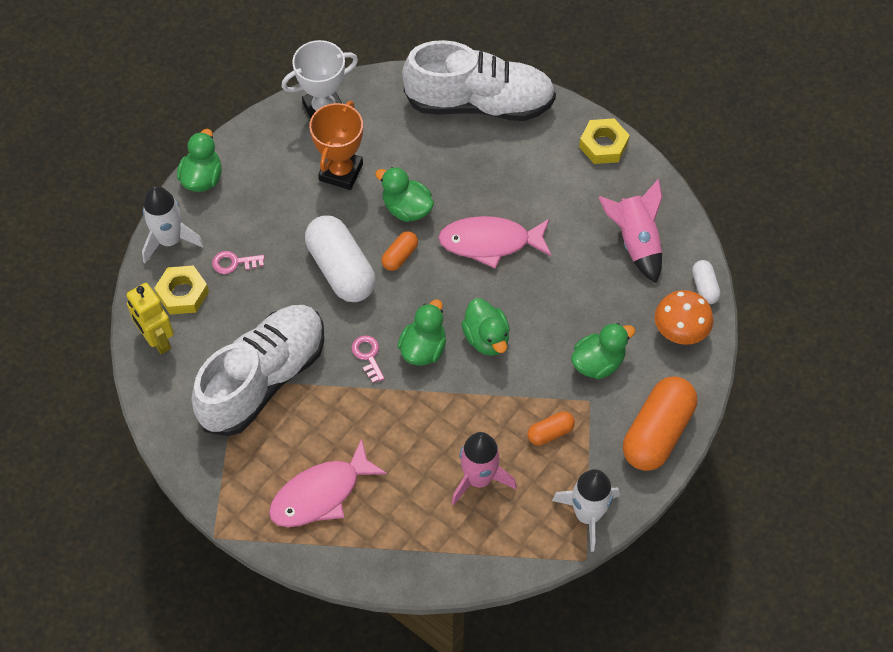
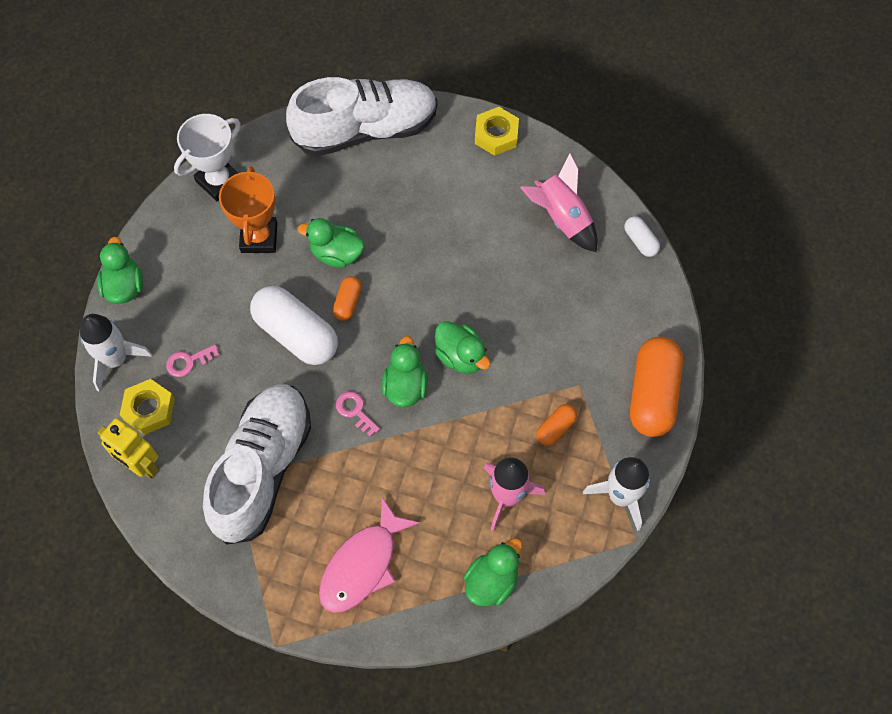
camera: 20 degrees left, 5 degrees up
(490, 242) = (428, 262): pink fish -> none
(598, 363) = (573, 345): green duck -> green duck (491, 581)
(680, 331) = (635, 290): orange mushroom -> none

